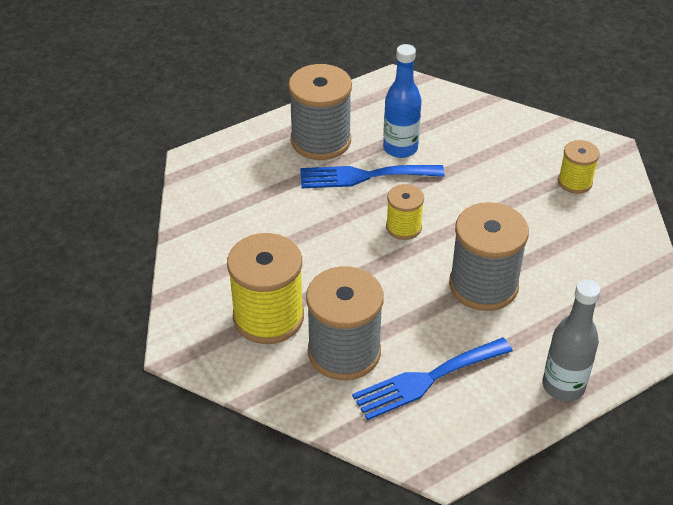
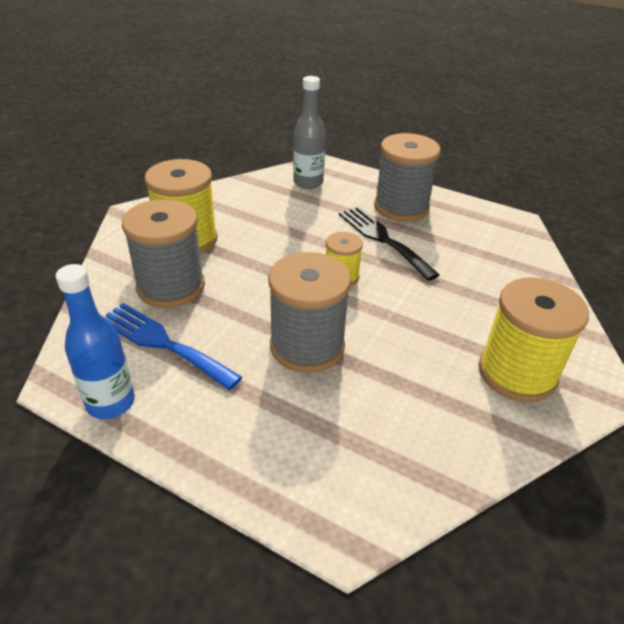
camera: 60 degrees right, 5 degrees down
(364, 176) = (383, 239): blue fork -> black fork
(400, 148) = (437, 247): blue bottle -> blue bottle (111, 402)
(563, 386) = (203, 447): grey bottle -> grey bottle (308, 182)
(575, 182) = (517, 373): yellow spool -> yellow spool, size x1.84

